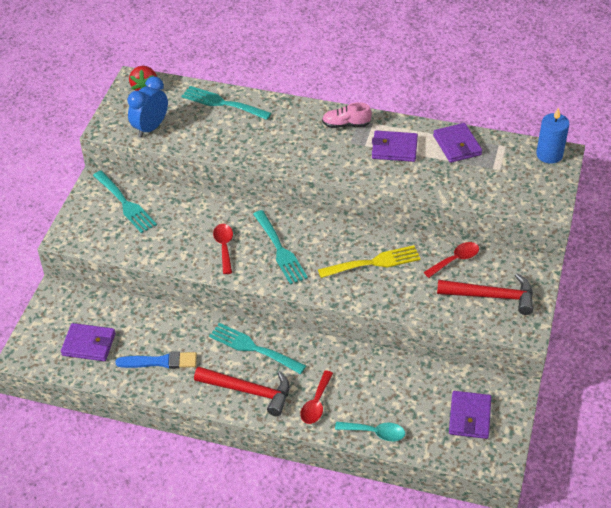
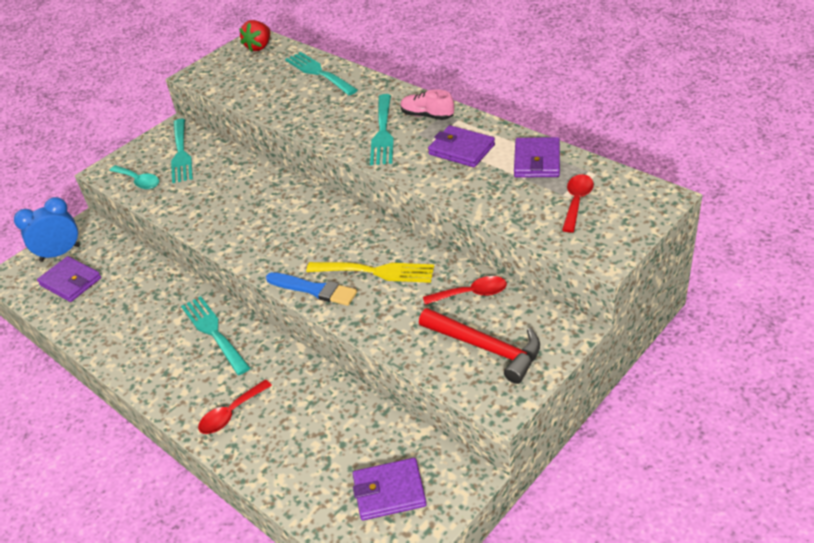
camera: 30 degrees right, 5 degrees down
(150, 128) = (234, 82): blue clock -> blue clock (60, 253)
(160, 362) = (117, 318): blue brush -> blue brush (314, 289)
(224, 247) = (237, 215): red spoon -> red spoon (577, 201)
(249, 391) = (175, 377): red hammer -> none
(280, 250) = (288, 233): turquoise fork -> turquoise fork (383, 133)
(375, 433) = (268, 470): turquoise spoon -> turquoise spoon (139, 181)
(469, 417) = (389, 491): purple wallet -> purple wallet turned 45 degrees clockwise
(549, 155) = (646, 195): blue candle -> none

